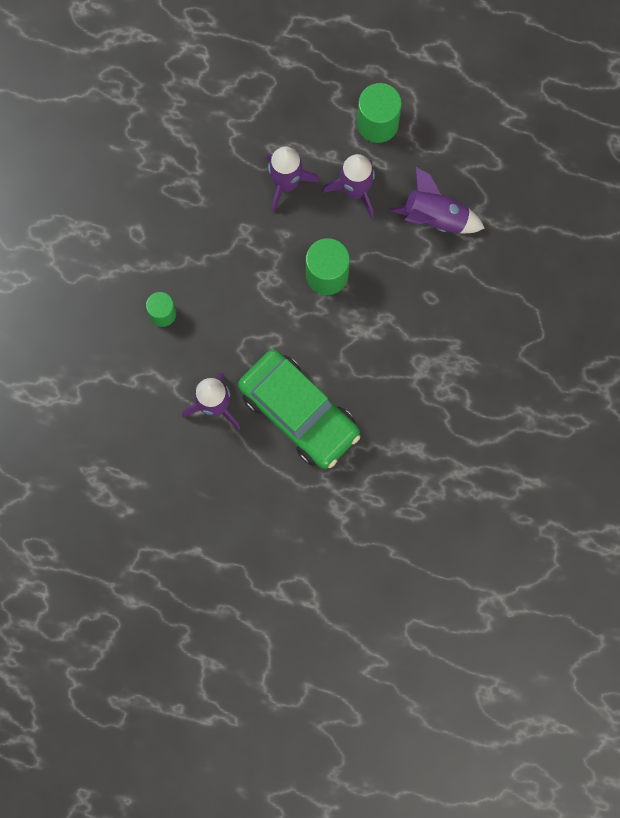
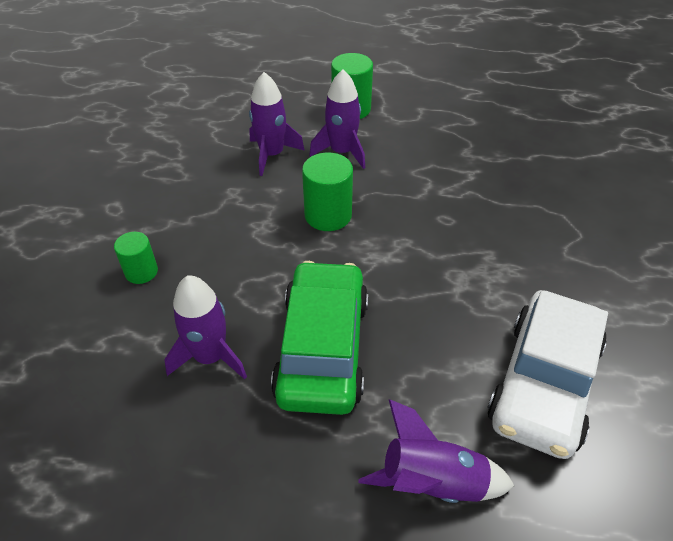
camera: 10 degrees left, 30 degrees down
(299, 413) = (322, 348): green car -> green car turned 120 degrees counterclockwise
(435, 218) = (427, 161): purple rocket -> purple rocket (432, 482)
(453, 470) = (543, 383): none -> white car

